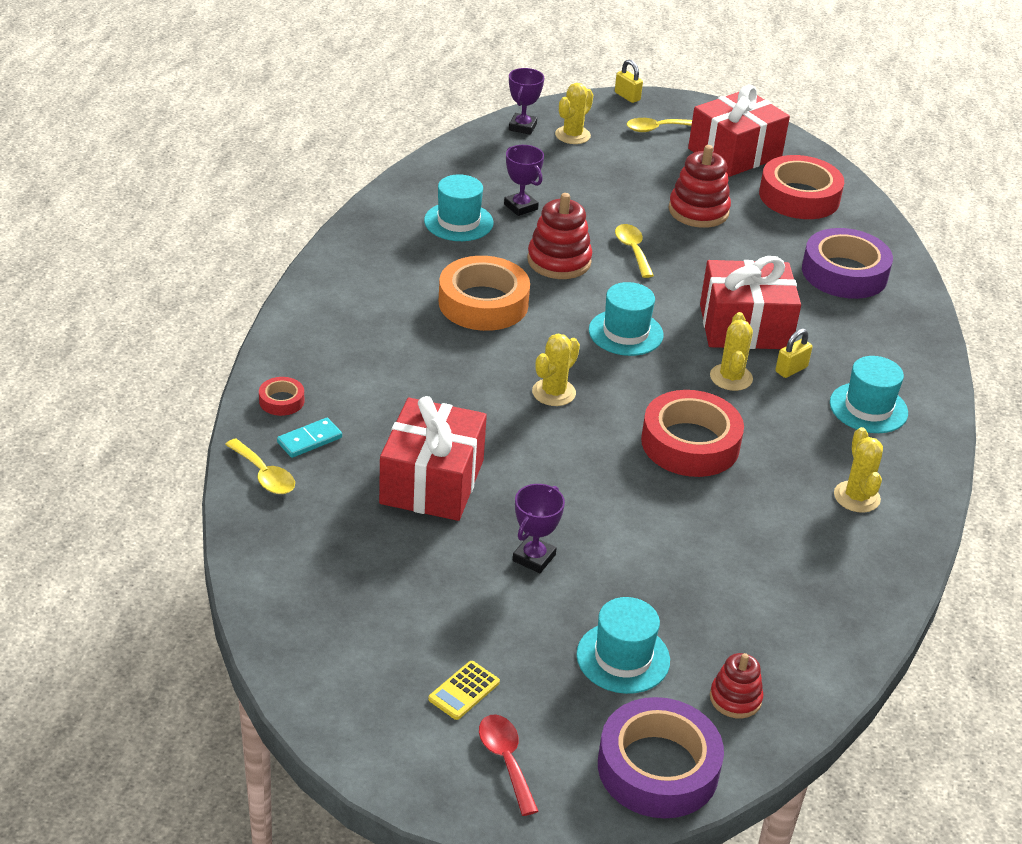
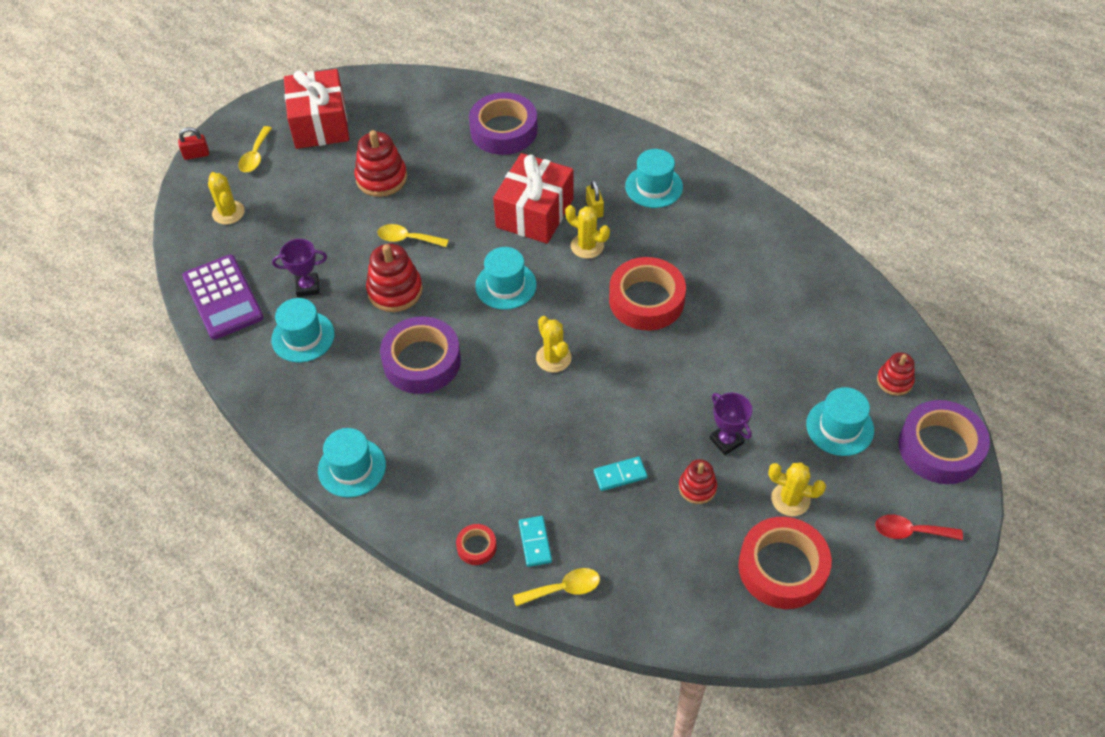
camera: 60 degrees left, 15 degrees up
(326, 295) = (352, 467): none -> turquoise hat
(432, 482) = (620, 475): red gift -> turquoise domino
(453, 548) = (697, 487): none -> red stacking toy
(464, 691) = (841, 533): yellow calculator -> none
(470, 163) = (223, 297): none -> purple calculator
(483, 303) = (422, 361): orange tape -> purple tape
(522, 127) = (193, 241): purple trophy -> none
(627, 96) = (196, 154): yellow padlock -> red padlock
(799, 197) = (399, 112): red tape -> red tape (782, 568)
(856, 497) = (737, 234): yellow cactus -> yellow cactus (790, 499)

